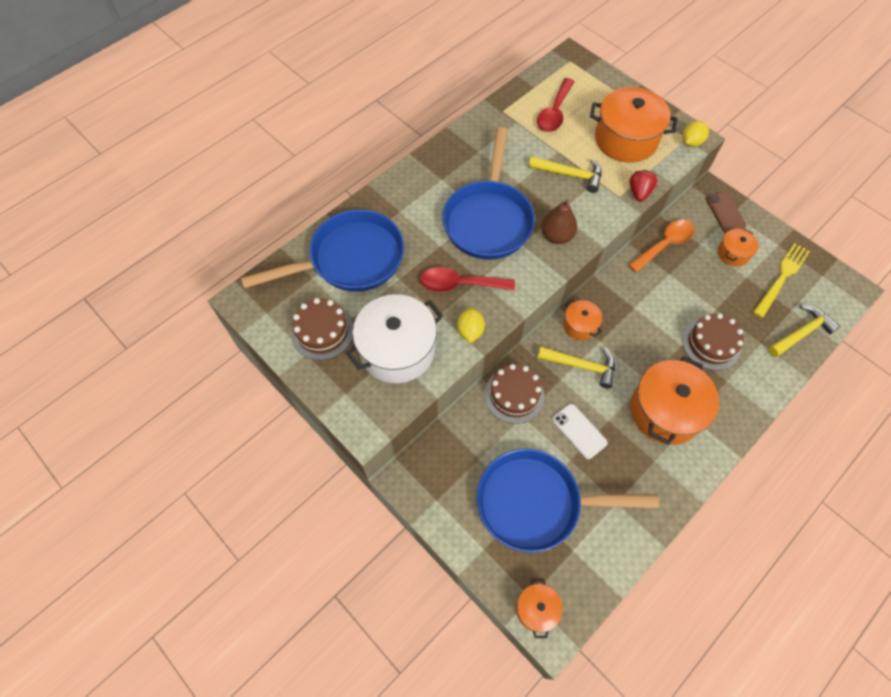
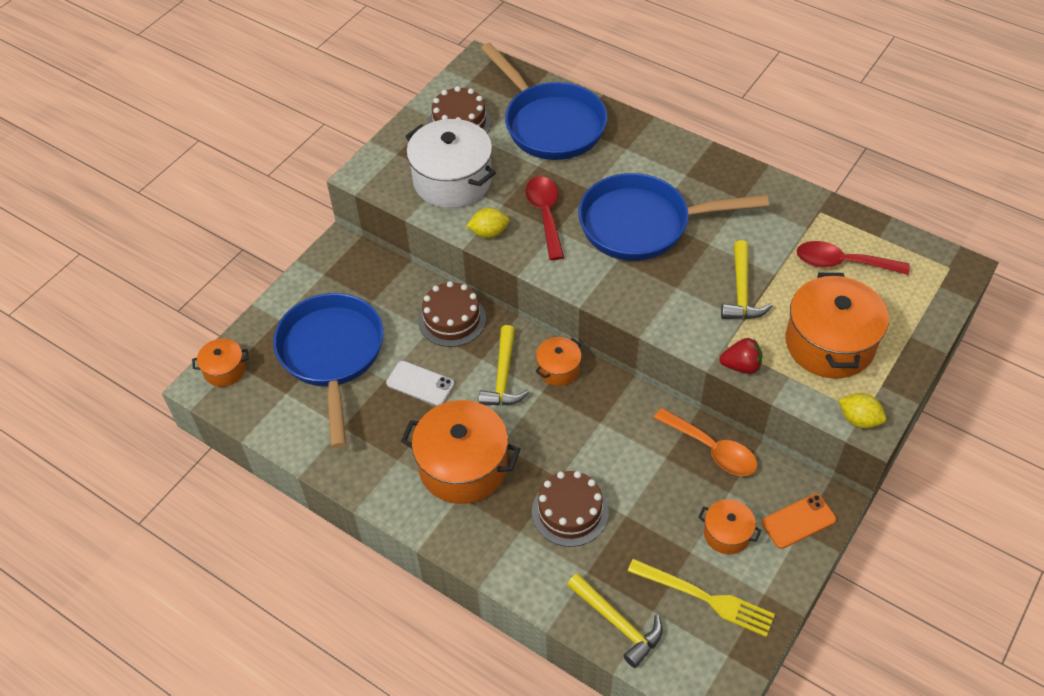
camera: 80 degrees right, 10 degrees down
(556, 236) = (640, 289): brown pear -> none
(579, 431) = (420, 383): white phone -> white phone turned 75 degrees clockwise
(725, 212) = (798, 521): brown phone -> orange phone

